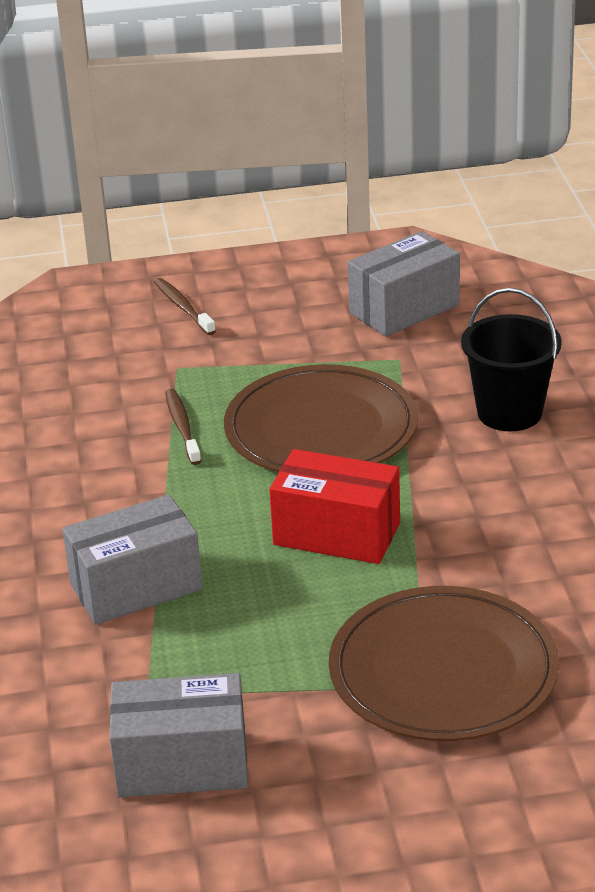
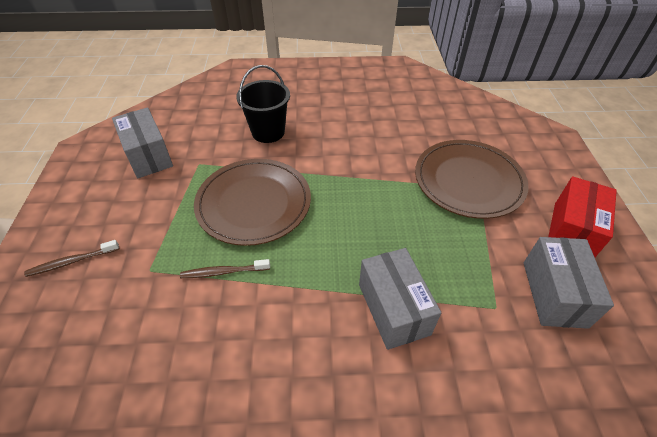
camera: 85 degrees left, 15 degrees up
(337, 534) = (355, 207): red box -> red box (571, 231)

